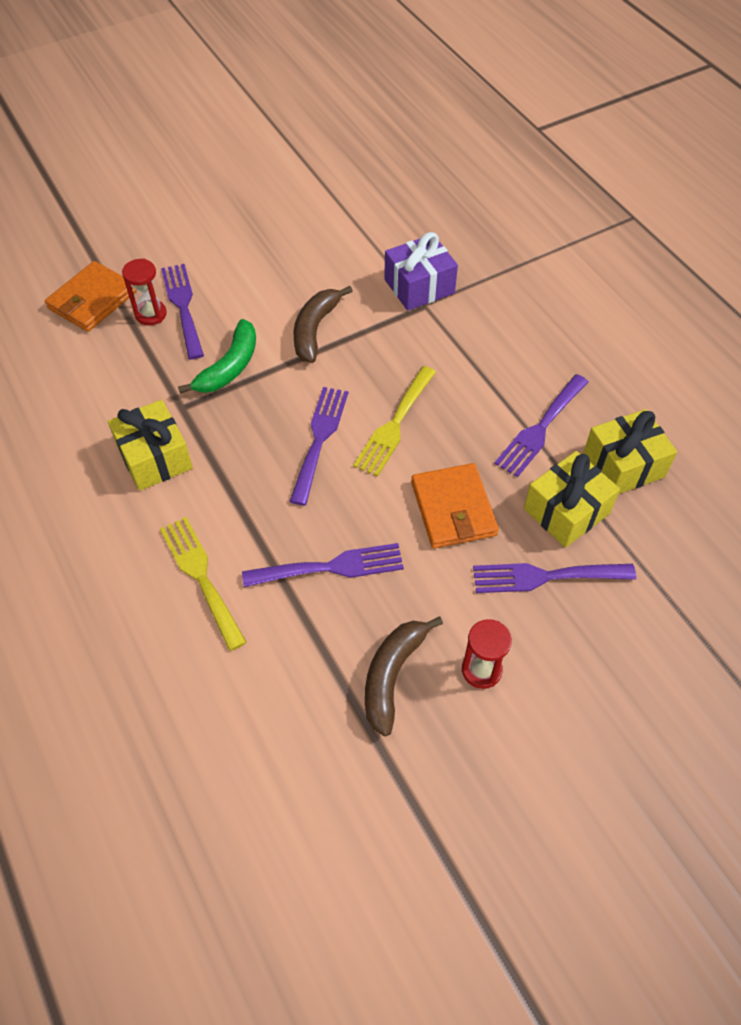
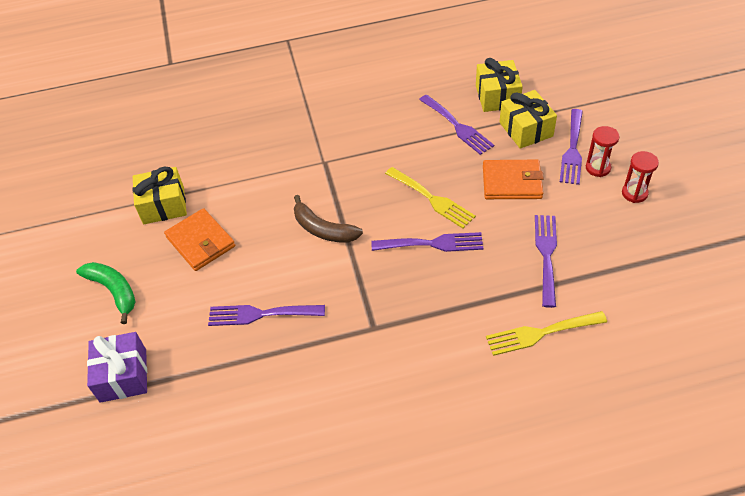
camera: 70 degrees left, 5 degrees down
(92, 300) = (222, 384): orange wallet -> orange wallet (201, 242)
(151, 314) = (260, 339): red hourglass -> red hourglass (598, 168)
(155, 457) = (421, 352): yellow gift -> yellow gift (163, 205)
(229, 367) = (342, 290): green banana -> green banana (114, 291)
(319, 439) = (432, 244): purple fork -> purple fork turned 150 degrees clockwise
(392, 675) = (634, 237): brown banana -> none
(419, 286) = (304, 161): purple gift -> purple gift (123, 375)

